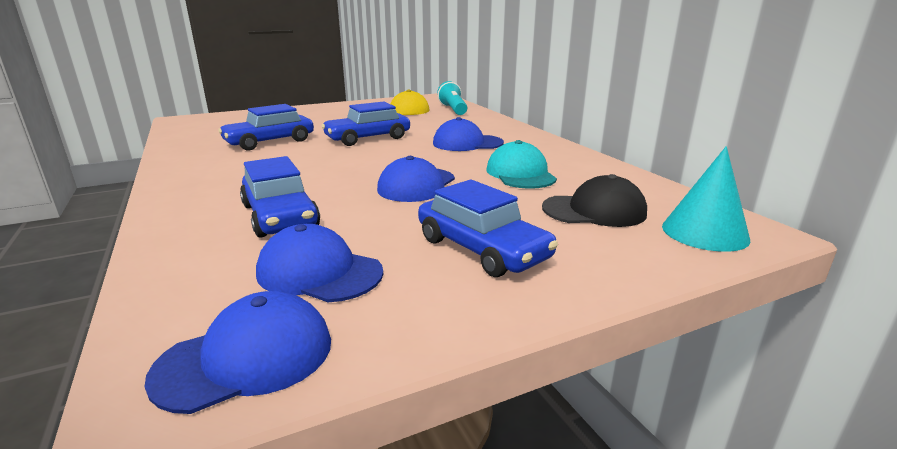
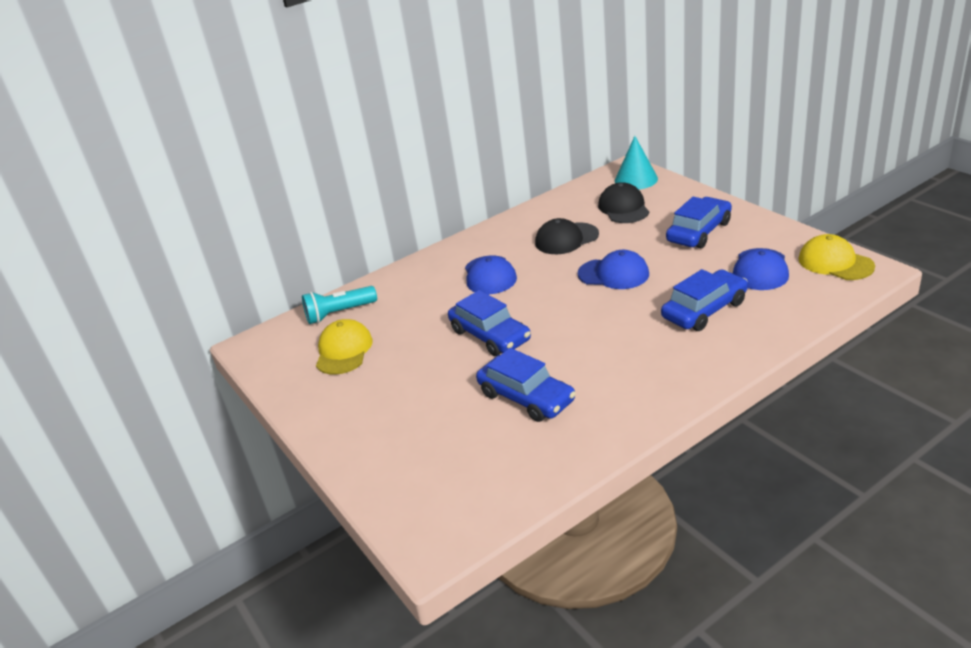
camera: 95 degrees left, 10 degrees up
(246, 358) = (835, 262): blue cap -> yellow cap
(520, 174) = (566, 239): turquoise cap -> black cap

